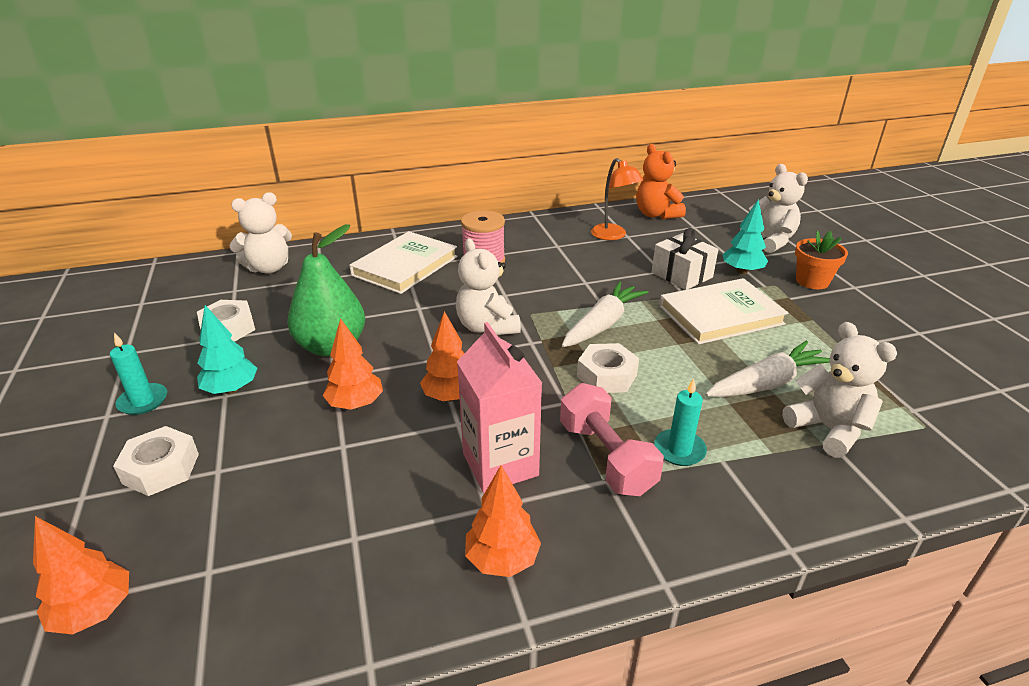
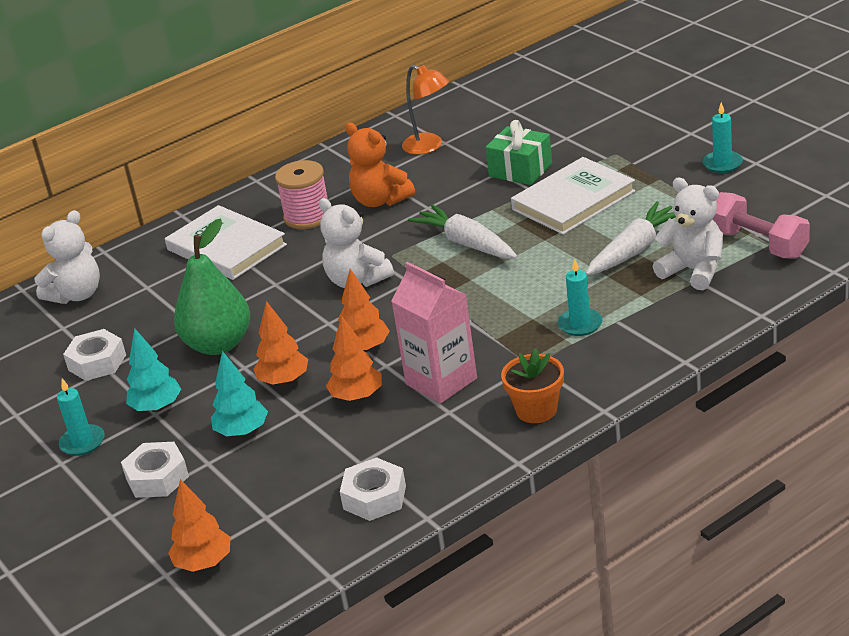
camera: 15 degrees left, 0 degrees up
(405, 266) = (226, 247): white book -> white book turned 60 degrees counterclockwise
(502, 559) = (481, 436): orange tree -> orange tree (357, 397)
(602, 324) = (466, 243): white carrot -> white carrot turned 60 degrees counterclockwise
(606, 457) = (524, 348): pink dumbbell -> pink dumbbell (757, 244)
(607, 376) = (493, 287): white nut -> white nut (374, 497)
(656, 214) = (464, 106): orange teddy bear -> orange teddy bear (380, 200)
(681, 275) = (520, 170): white gift -> green gift
(742, 271) = (578, 148): turquoise tree -> turquoise tree (242, 432)
(769, 241) = (595, 105): white teddy bear -> none
(812, 281) = (649, 139): orange flower pot -> orange flower pot (536, 410)
(882, 324) = (722, 164): none -> turquoise candle

